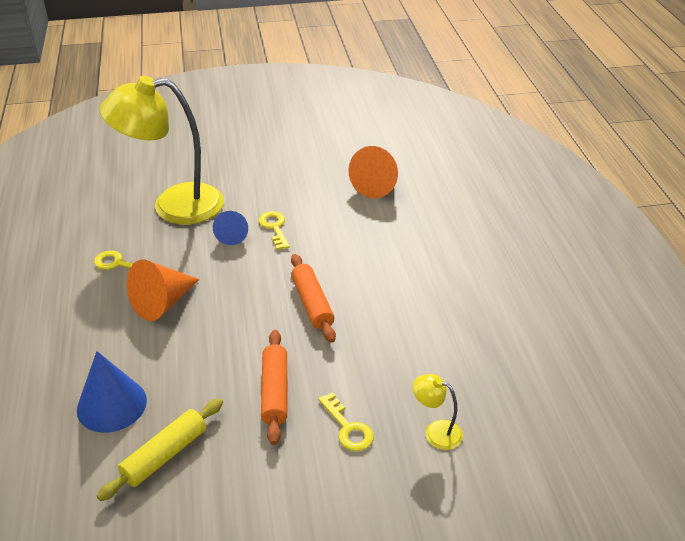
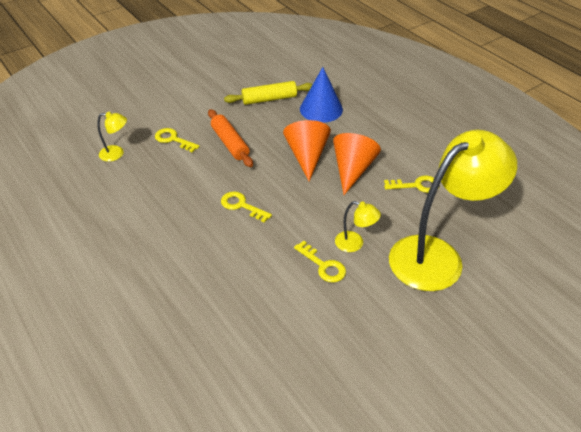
camera: 155 degrees right, 5 degrees up
(165, 455) = (269, 99): yellow rolling pin -> yellow rolling pin turned 60 degrees clockwise
(232, 235) = (355, 244): blue cone -> yellow lamp
(312, 304) = (241, 206): orange rolling pin -> yellow key
(377, 184) = (254, 369): orange cone -> orange cone (307, 156)

